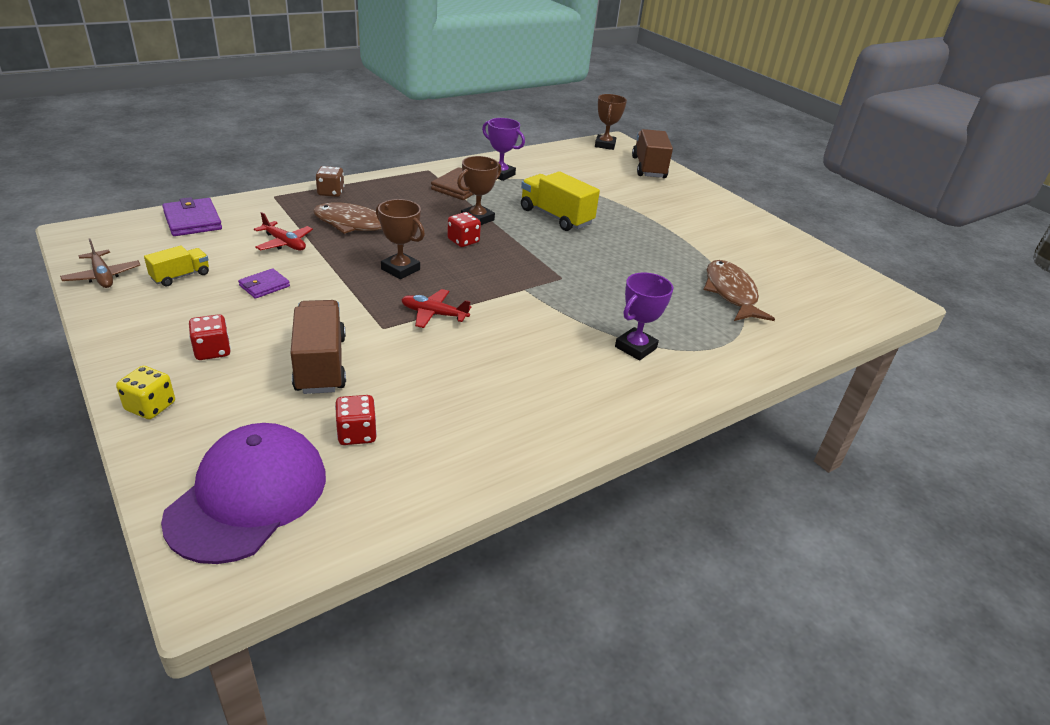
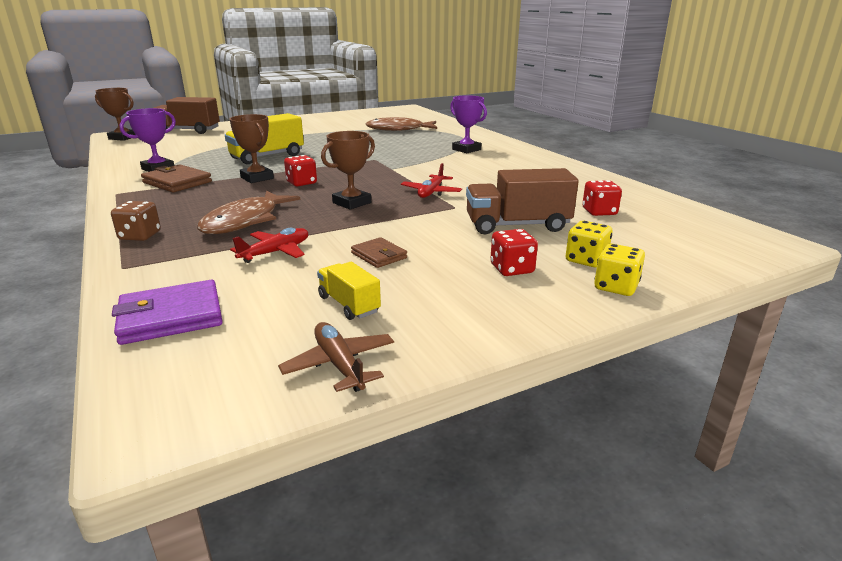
camera: 80 degrees left, 10 degrees down
(102, 276) = (339, 365): brown plane -> brown plane turned 90 degrees counterclockwise
(216, 398) = (586, 260): none -> yellow dice
(248, 496) = (691, 239): purple cap -> none
(264, 286) = (379, 255): purple wallet -> brown wallet

